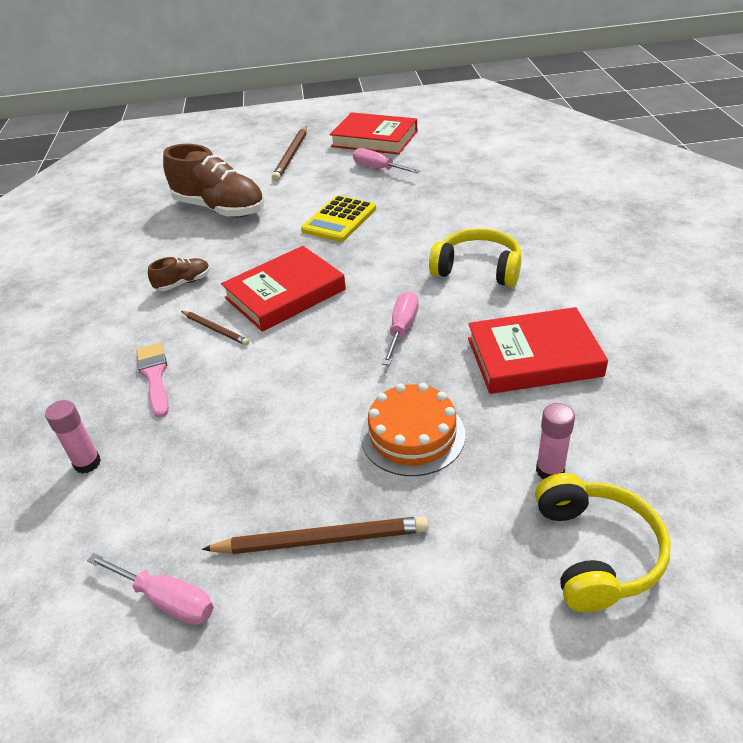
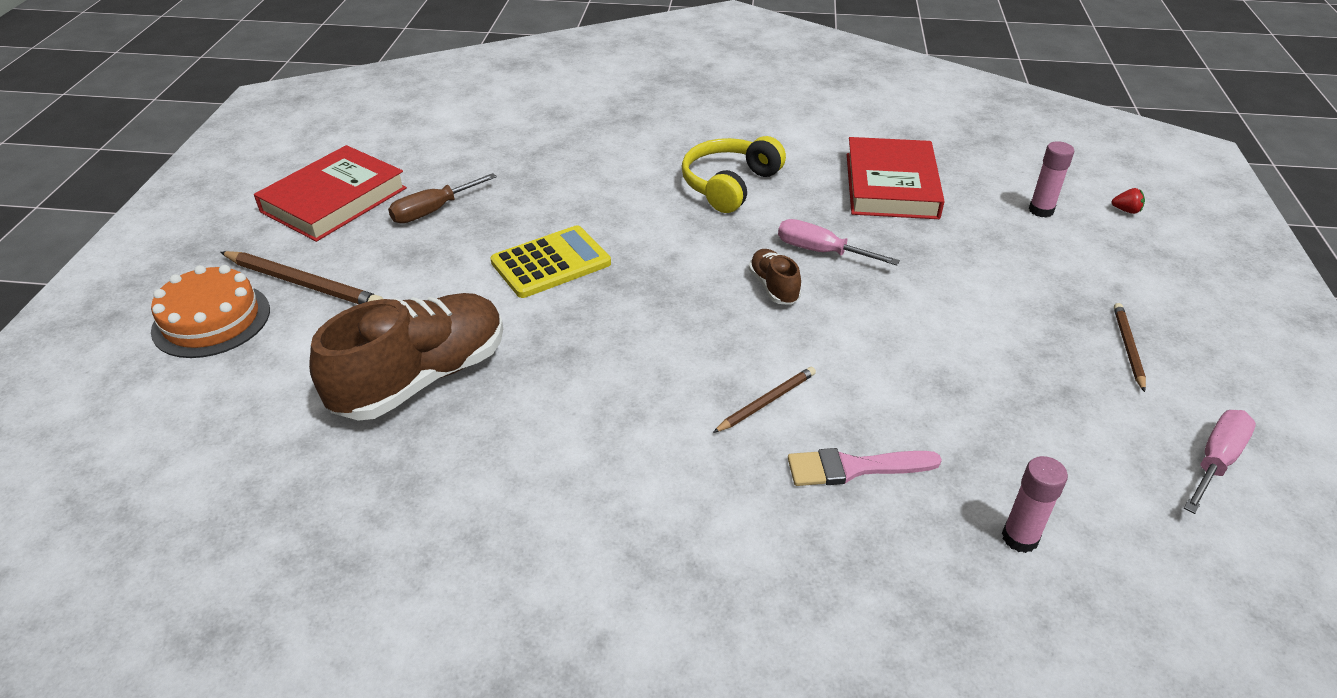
camera: 80 degrees left, 0 degrees up
(183, 283) = (631, 431): brown shoe -> brown shoe (773, 287)
(285, 294) = (710, 330): red book -> none
(321, 539) = (1127, 348): brown pencil -> brown pencil, size x0.59
(339, 220) = (551, 263): yellow calculator -> yellow calculator turned 75 degrees counterclockwise
(378, 169) = (433, 211): pink screwdriver -> brown screwdriver
(412, 435) = (991, 273): orange cake -> orange cake (211, 320)
(596, 552) = (1126, 210): yellow headphones -> red strawberry

